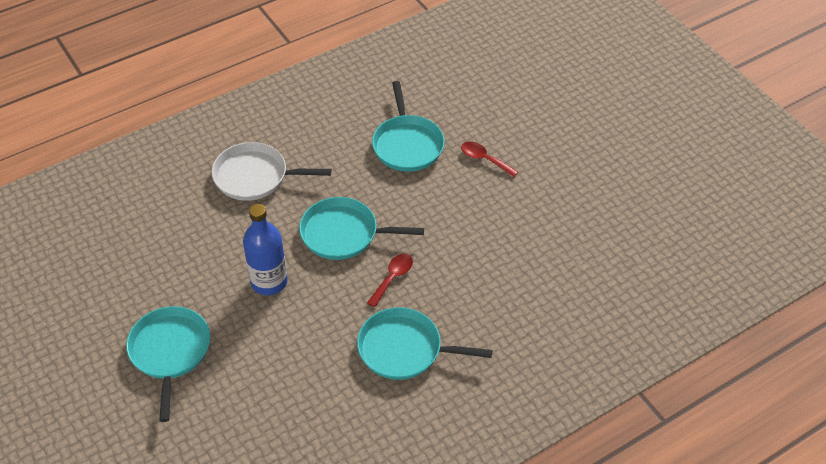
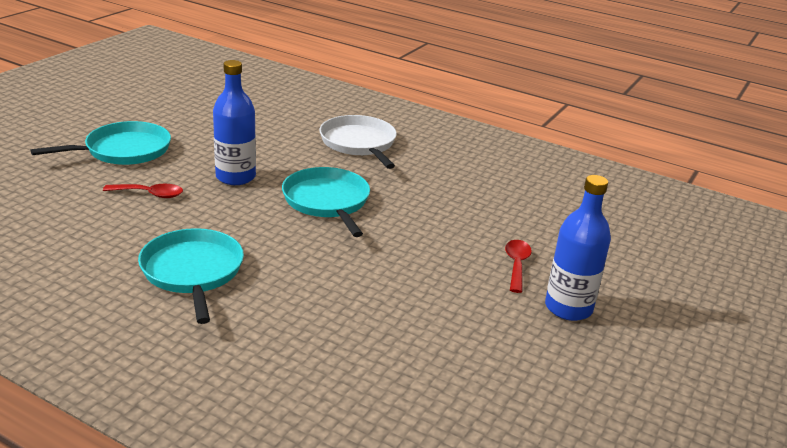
camera: 60 degrees right, 20 degrees down
(392, 278) = (289, 243): red spoon -> red spoon (150, 194)
(407, 144) = (484, 211): turquoise pan -> none
(543, 157) = (568, 308): none -> blue bottle

